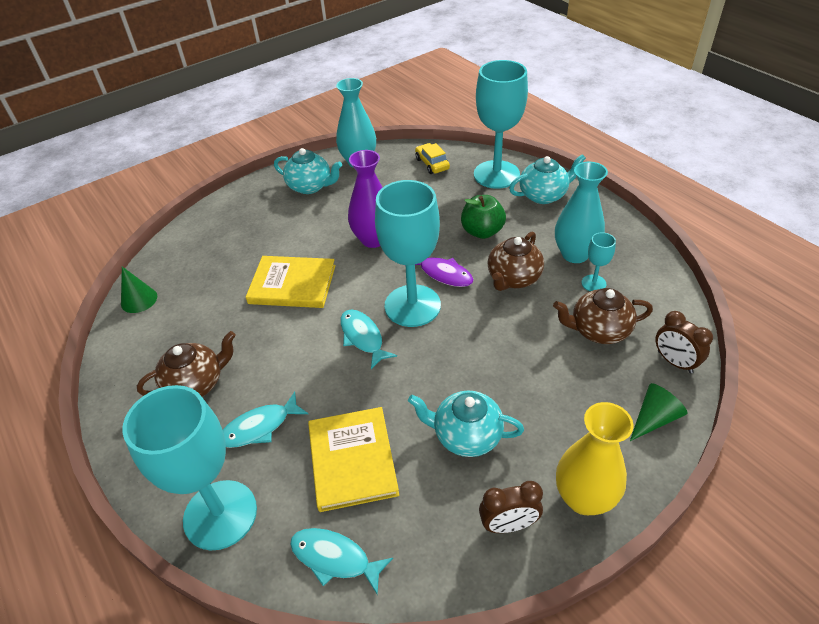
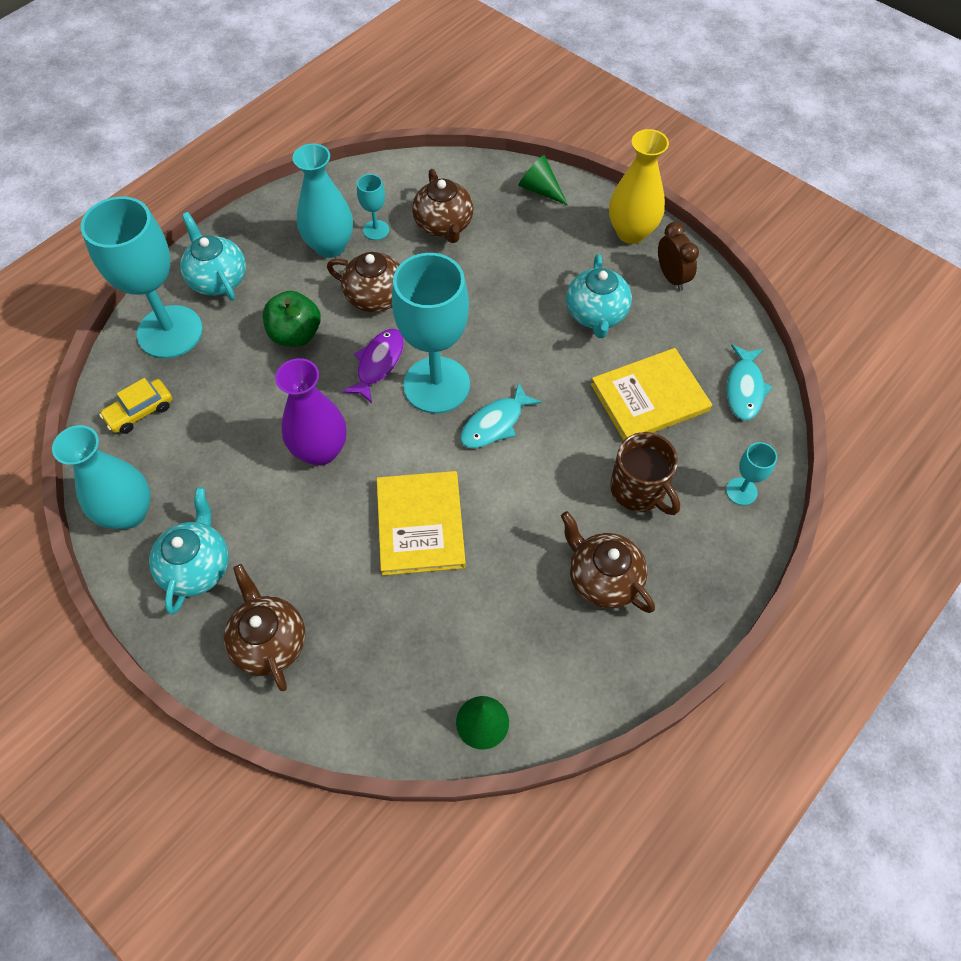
camera: 105 degrees left, 15 degrees up
(220, 514) = (741, 491): turquoise goblet -> turquoise goblet, size x0.44
(247, 213) = (269, 641): none -> brown teapot
(259, 427) = (639, 490): turquoise fish -> brown mug
(674, 362) = (473, 174): brown clock -> none

